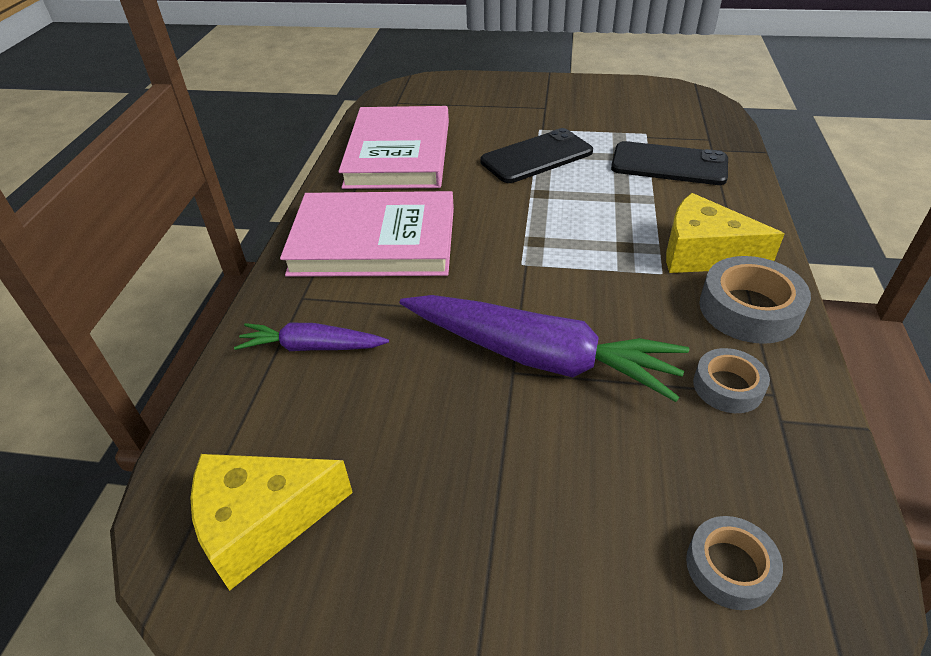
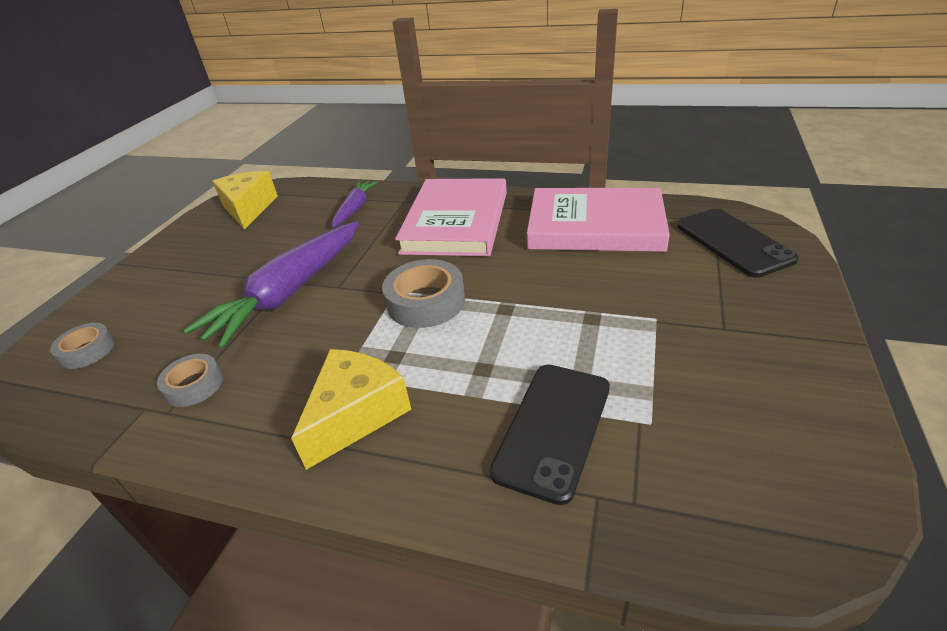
camera: 100 degrees right, 5 degrees down
(536, 157) = (582, 311): black phone -> black phone (733, 242)
(749, 309) = (260, 427): grey tape -> grey tape (426, 302)

